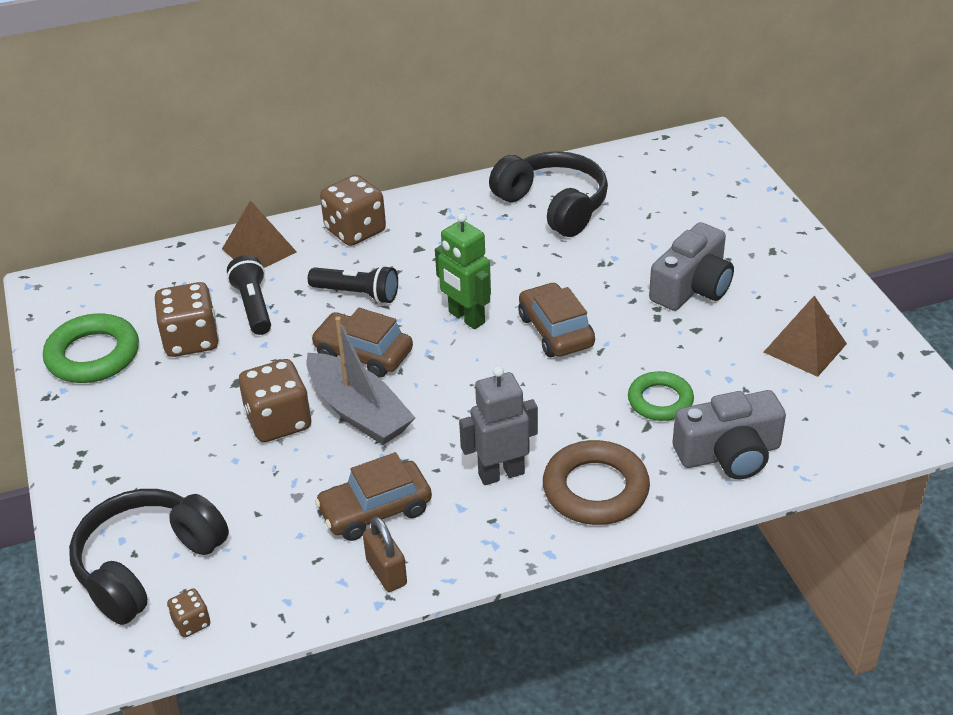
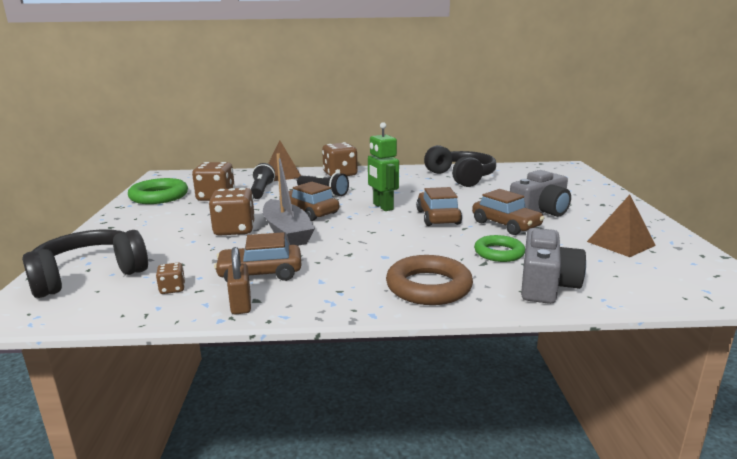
camera: 15 degrees right, 20 degrees down
(191, 623) = (83, 307): brown dice -> brown dice (172, 289)
(501, 473) = (361, 269): grey robot -> none
(653, 332) = (506, 225): none -> brown car
(729, 453) = (546, 284): grey camera -> grey camera turned 75 degrees counterclockwise

